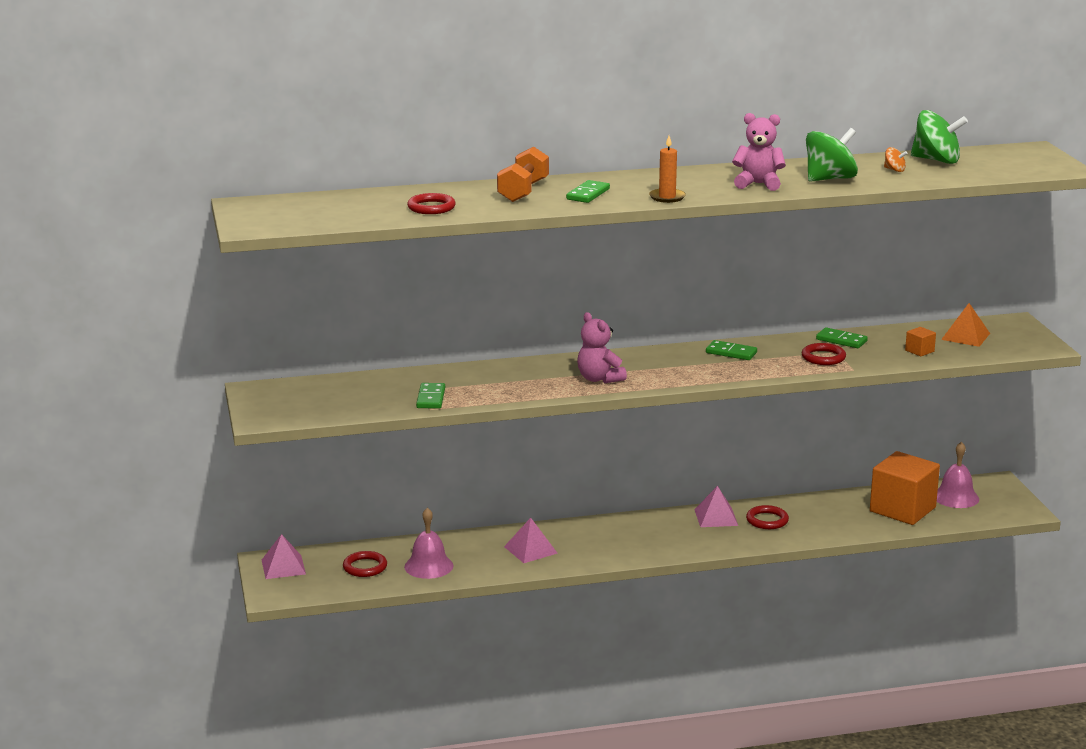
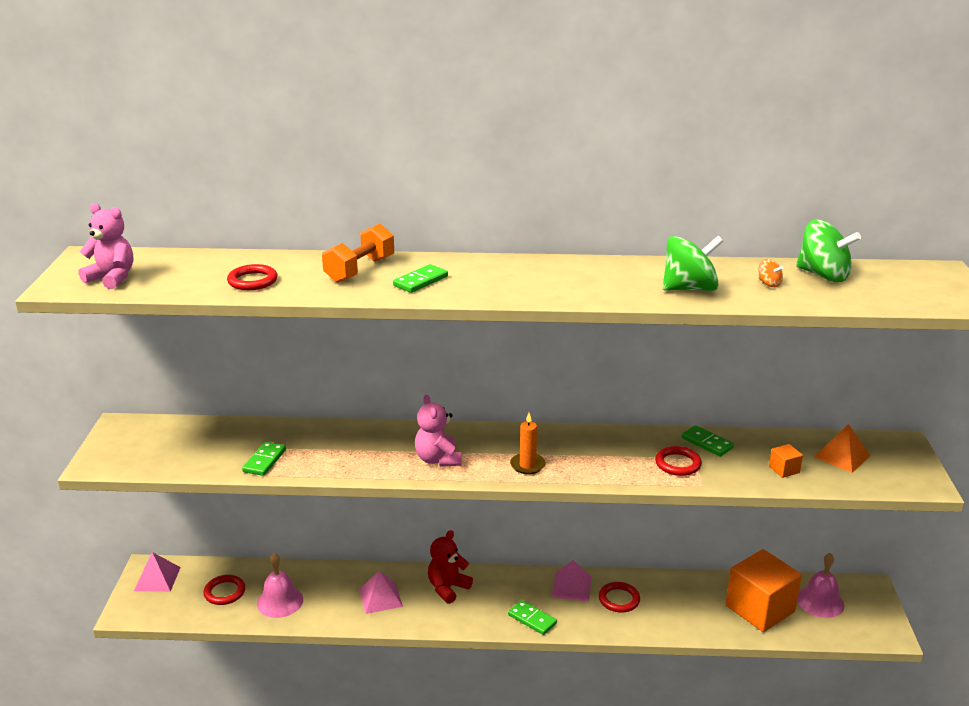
camera: 15 degrees right, 5 degrees up
(594, 534) = (447, 588): none -> red teddy bear
(667, 197) = (498, 294): orange candle -> orange candle (527, 465)
(731, 353) = (587, 443): green domino -> green domino (532, 619)
(758, 184) = (607, 287): pink teddy bear -> pink teddy bear (112, 278)

